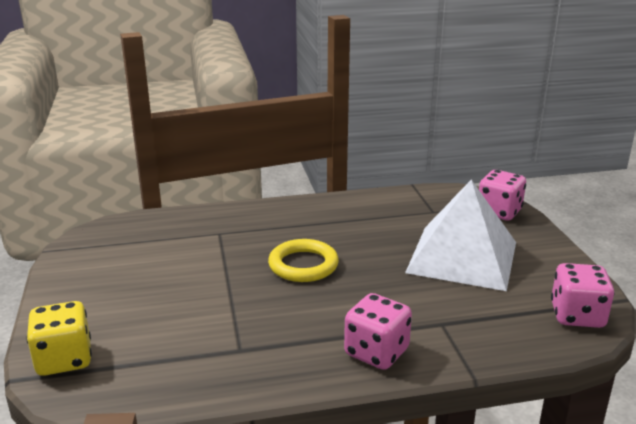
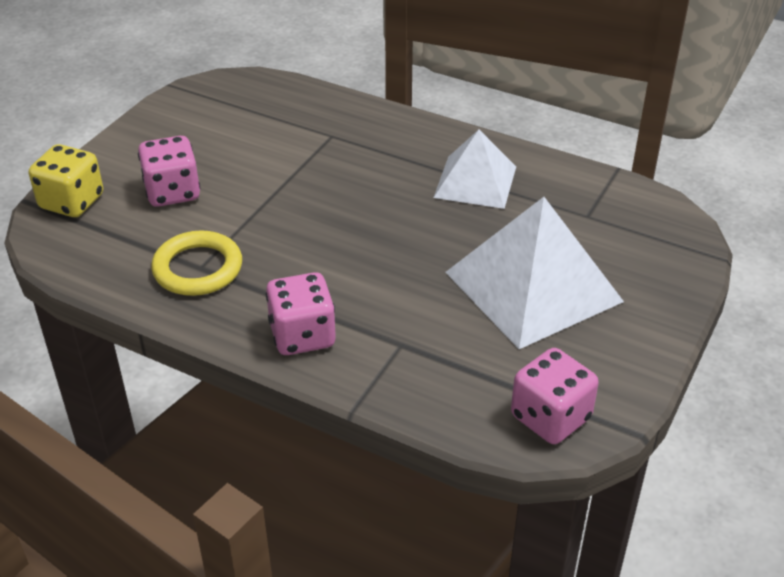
camera: 40 degrees right, 15 degrees up
(303, 265) = (360, 211): yellow ring -> yellow ring (198, 268)
(348, 220) = (475, 181): none -> white pyramid
(499, 212) = (666, 255): pink dice -> pink dice (172, 192)

